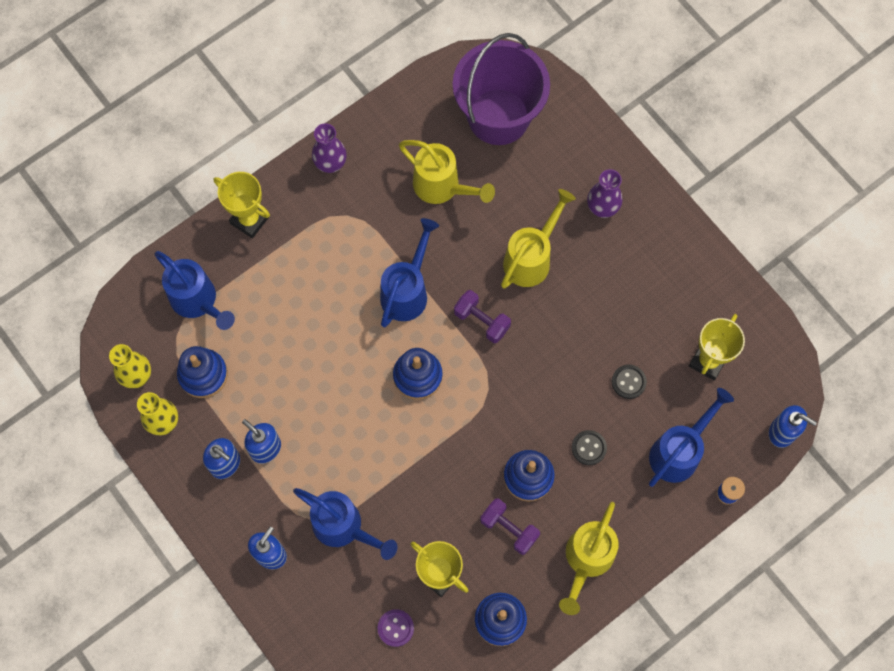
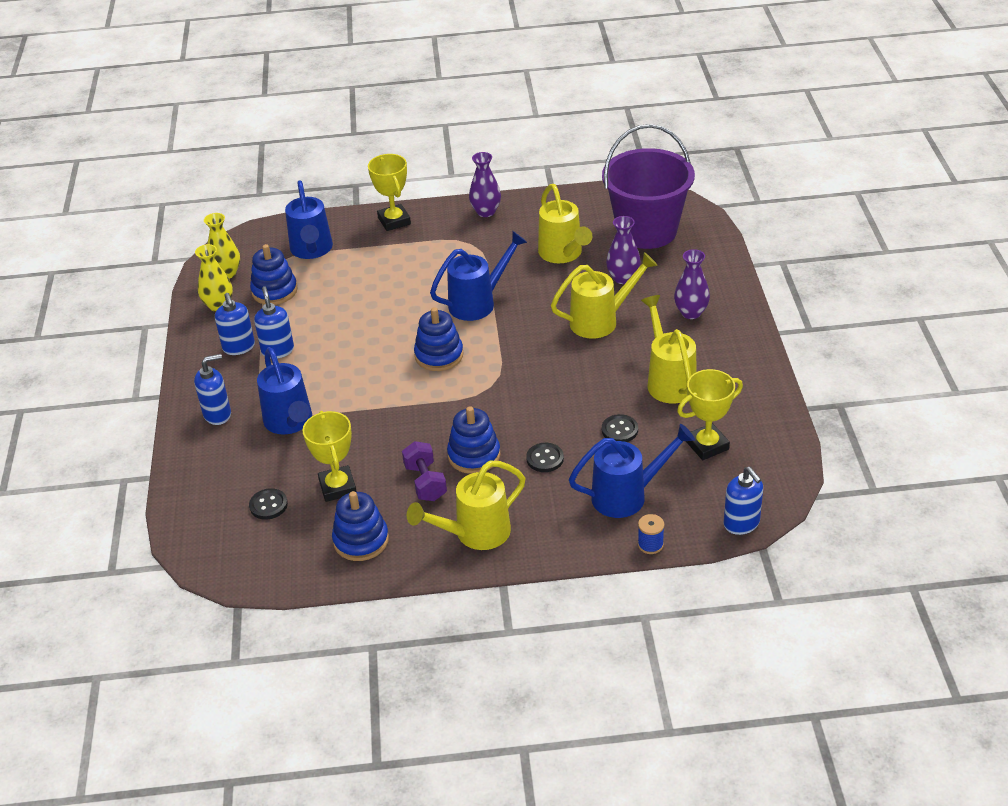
camera: 35 degrees right, 30 degrees down
(395, 628) = (268, 505): purple button -> black button
(481, 321) = (523, 343): purple dumbbell -> none
(516, 192) = (623, 278): none -> purple vase
(634, 302) = (669, 381): none -> yellow watering can

